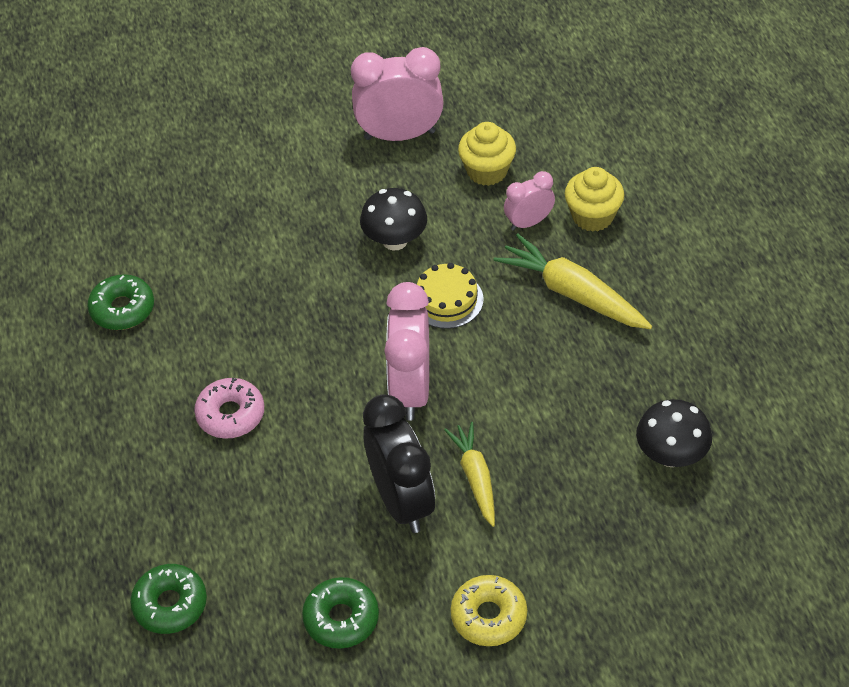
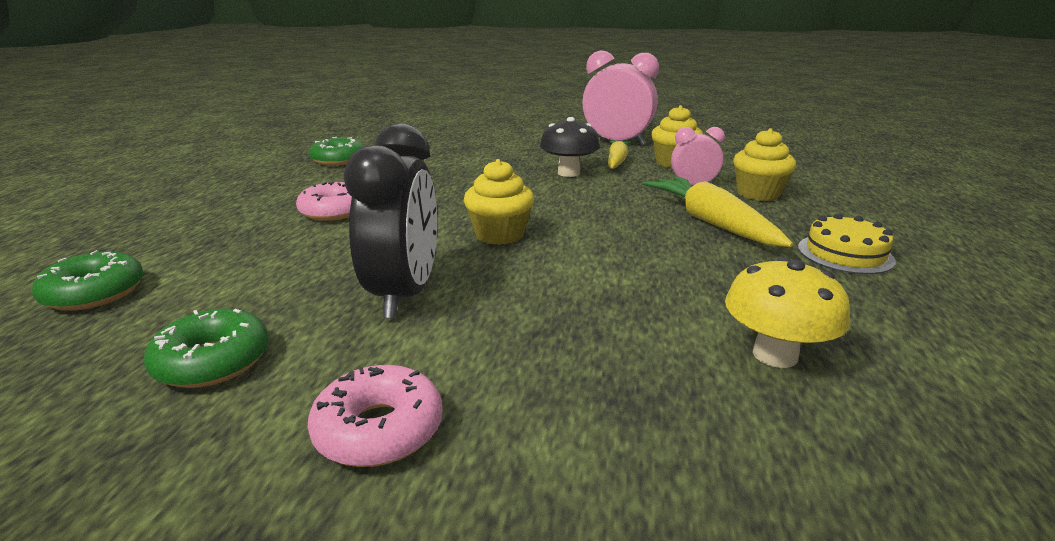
camera: 25 degrees right, 25 degrees down
(410, 389) = (499, 234): pink clock -> yellow cupcake
(447, 300) = (584, 202): yellow cake -> yellow cake (845, 254)
(475, 477) = (502, 301): yellow carrot -> yellow carrot (616, 161)
(488, 616) = (379, 429): yellow donut -> pink donut
(671, 455) = (775, 355): black mushroom -> yellow mushroom

